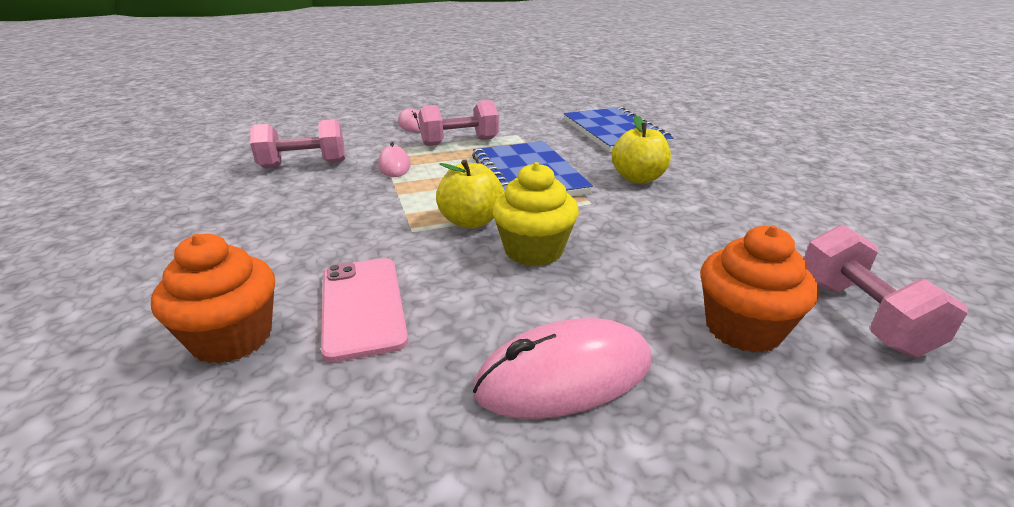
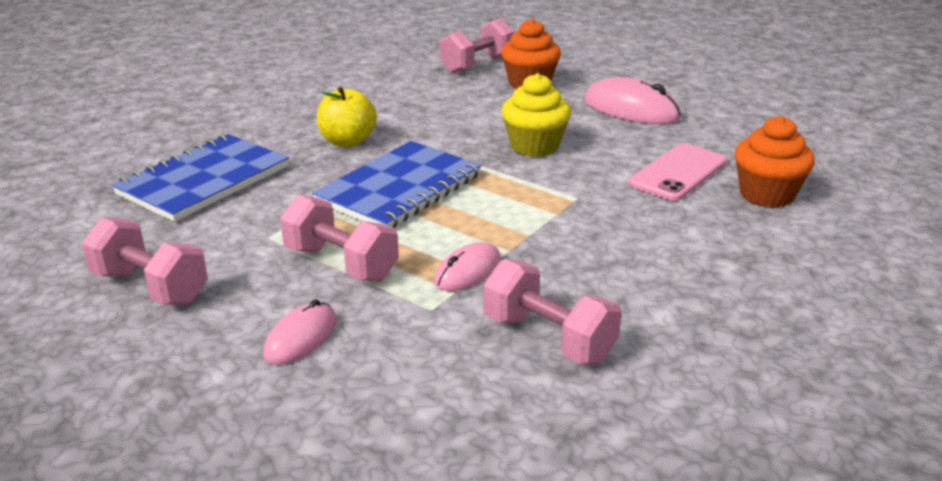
camera: 125 degrees left, 0 degrees up
(471, 221) = (528, 180): yellow apple -> none
(503, 110) = (150, 287): none -> pink dumbbell

